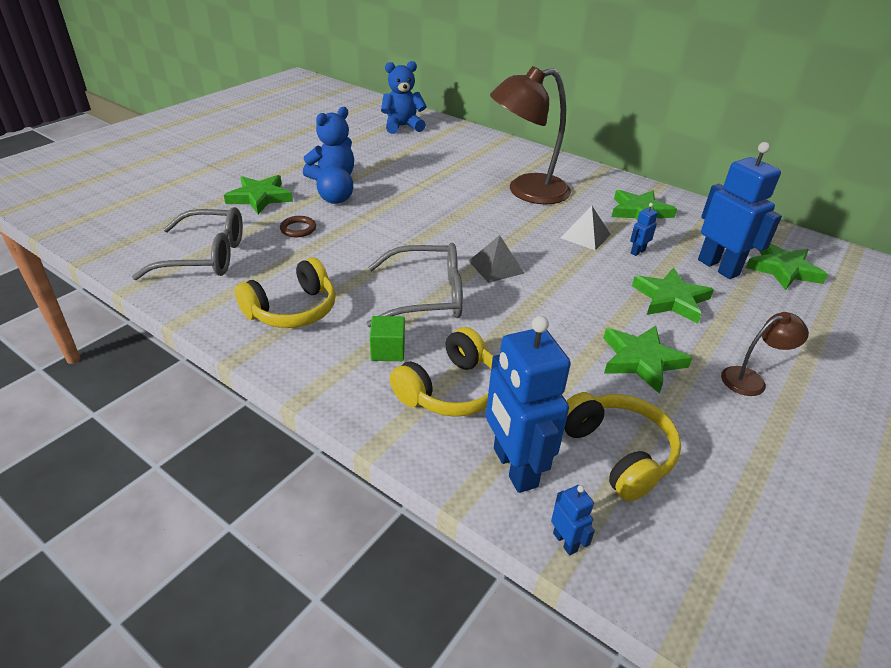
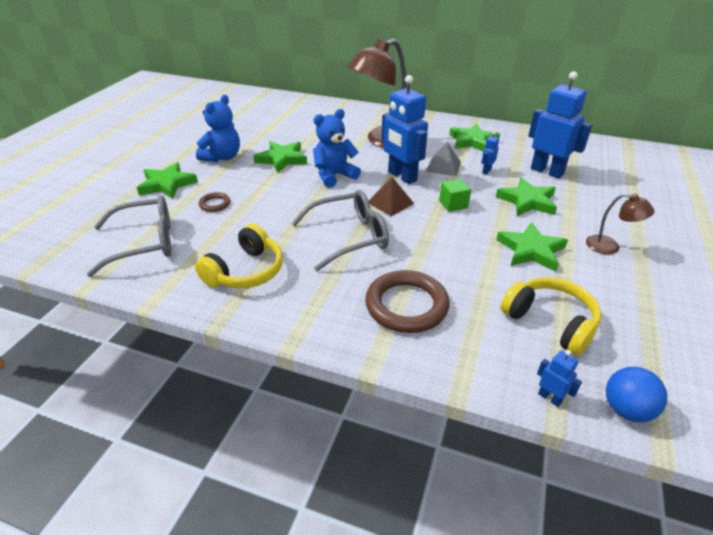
camera: 15 degrees left, 0 degrees up
(336, 201) = (235, 175): blue ball -> blue ball (626, 409)
(388, 350) = (341, 286): green cube -> green cube (453, 204)
(402, 126) = (258, 106): blue teddy bear -> blue teddy bear (334, 176)
(450, 389) = (406, 305): yellow headphones -> brown ring
(496, 267) = (390, 203): grey pyramid -> brown pyramid
(514, 467) = (485, 352): blue robot -> blue robot (402, 176)
(751, 379) = (609, 247): brown lamp -> brown lamp turned 60 degrees clockwise
(783, 269) = (589, 164): green star -> green star (282, 159)

